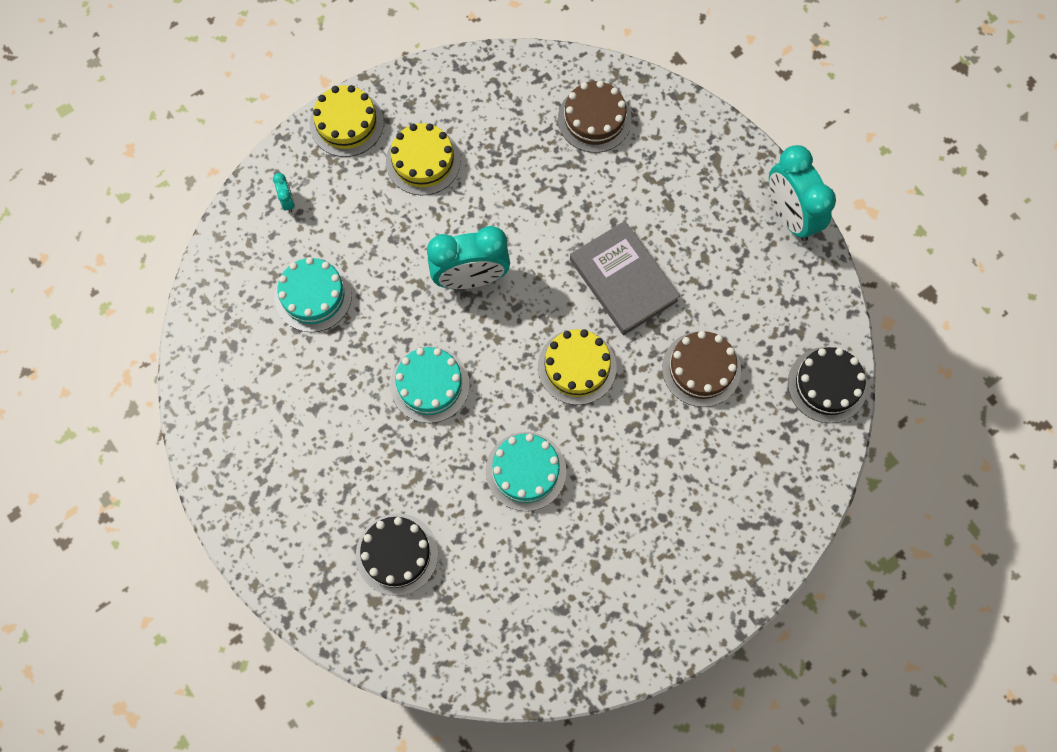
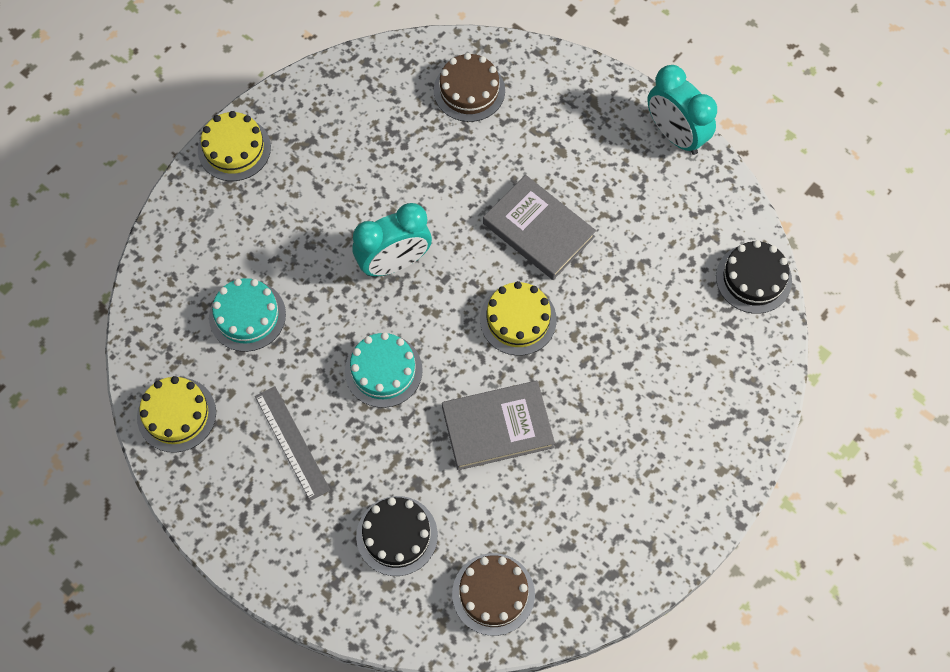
camera: 15 degrees left, 5 degrees down
(287, 201) = (197, 234): turquoise clock -> none
(321, 434) = (292, 443): none -> grey ruler
(423, 161) = (318, 166): yellow cake -> yellow cake (176, 414)
(526, 471) = (497, 427): turquoise cake -> grey book
(701, 369) = (634, 293): brown cake -> brown cake (493, 594)

